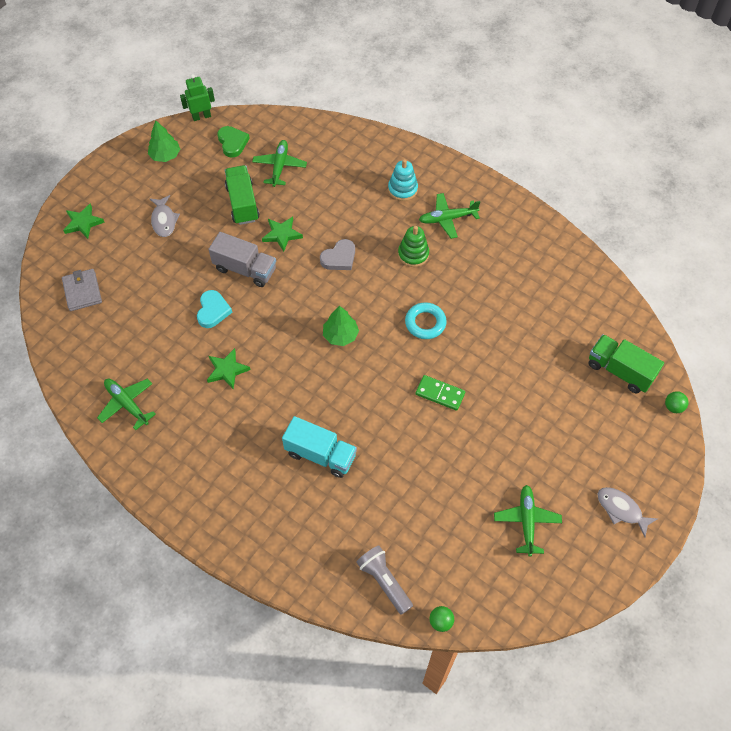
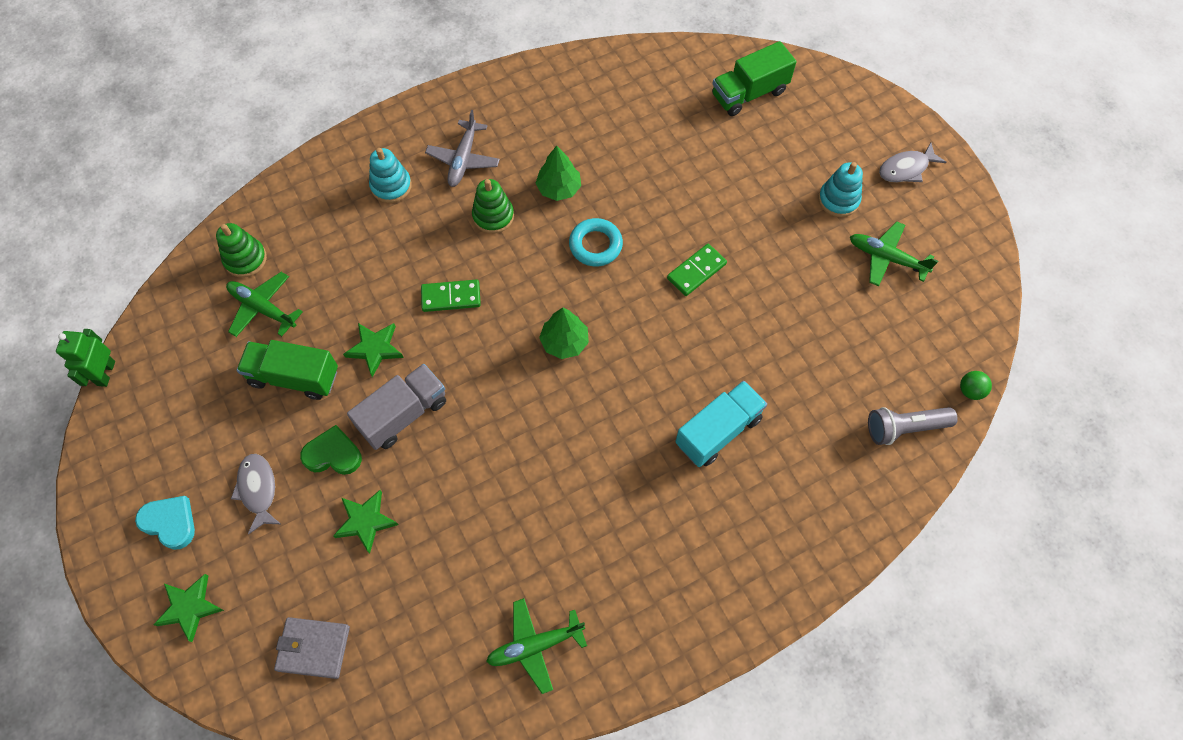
camera: 65 degrees left, 5 degrees up
(164, 220) = (258, 490): grey fish -> grey fish turned 120 degrees counterclockwise
(165, 155) = (143, 447): green tree -> green tree (559, 188)
(213, 311) = (446, 479): turquoise heart -> turquoise heart (170, 522)
(227, 370) = (547, 495): green star -> green star (365, 521)
(232, 143) = (182, 350): green heart -> green heart (333, 454)
(308, 142) = (245, 259): none -> green stacking toy
(339, 258) = (451, 297): grey heart -> green domino
(447, 219) = (463, 159): green plane -> grey plane
(559, 468) = (838, 200): none -> turquoise stacking toy
(673, 407) = (811, 70): green ball -> none

